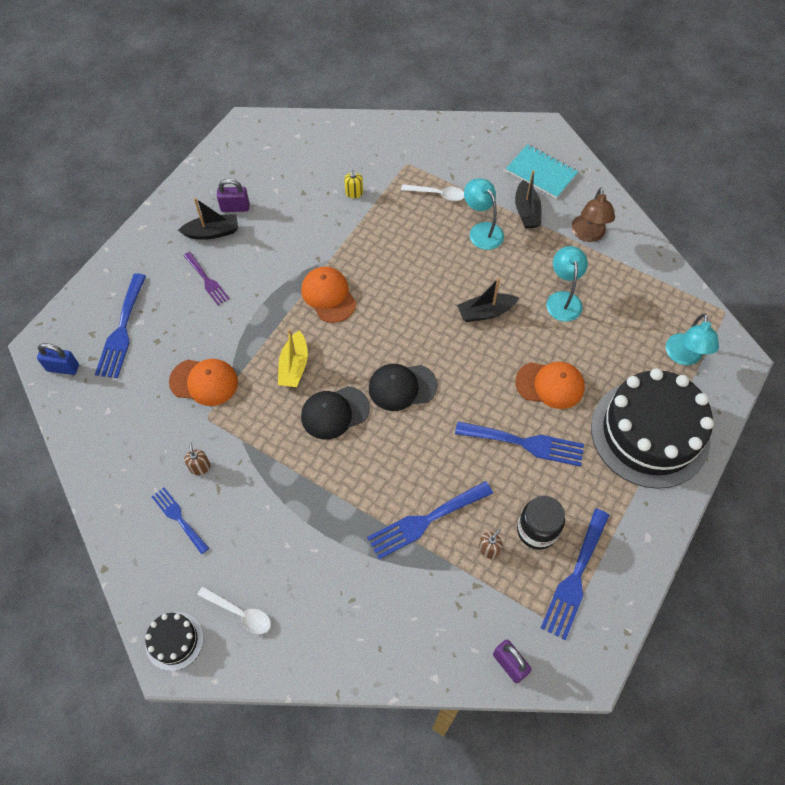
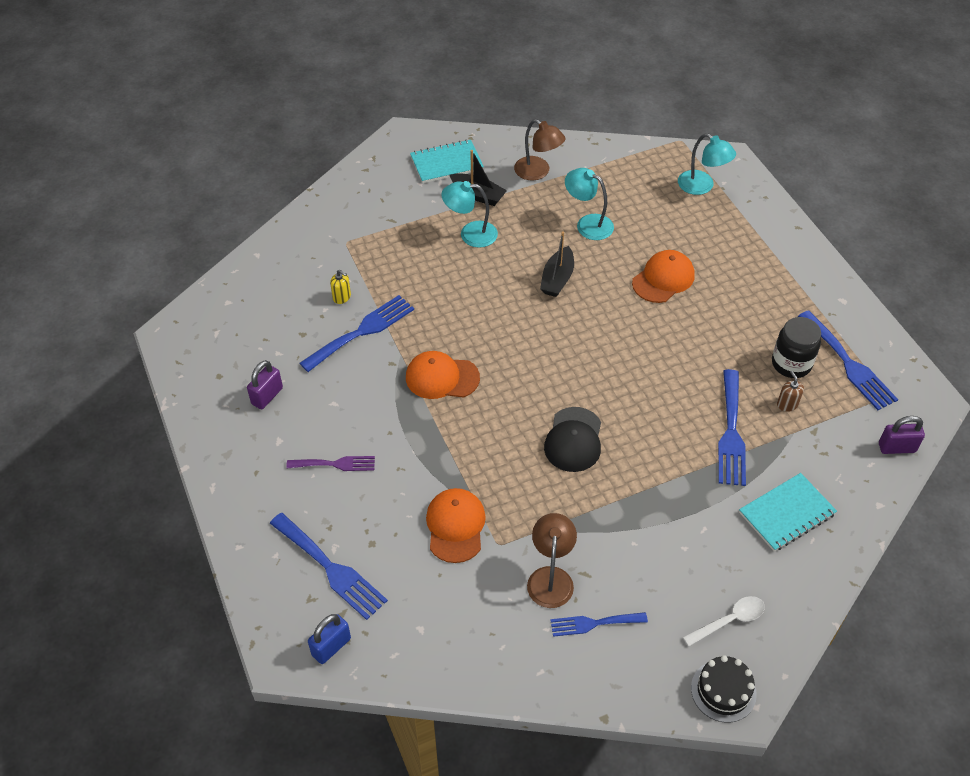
camera: 55 degrees left, 10 degrees down
(200, 467) = (550, 577): brown soap dispenser -> brown lamp
(204, 382) = (455, 526): orange cap -> orange cap turned 45 degrees counterclockwise
(212, 232) = (280, 430): black boat -> none
(294, 366) = (498, 444): yellow boat -> none
(373, 605) = (786, 513): none -> turquoise notebook
(402, 387) = (586, 377): black cap -> none
(437, 194) = (402, 241): white spoon -> none
(525, 443) = (706, 326): blue fork -> blue fork (362, 331)
(649, 433) = (754, 246): black cake -> none

